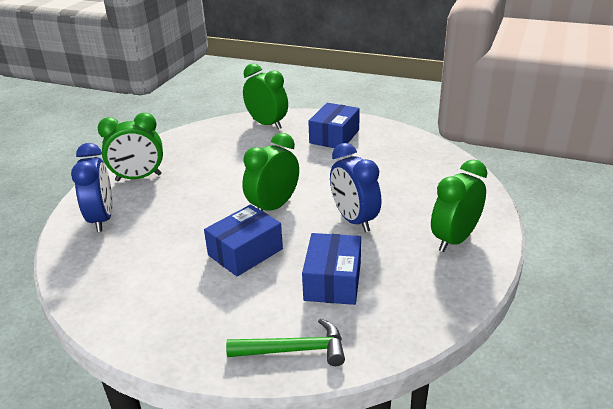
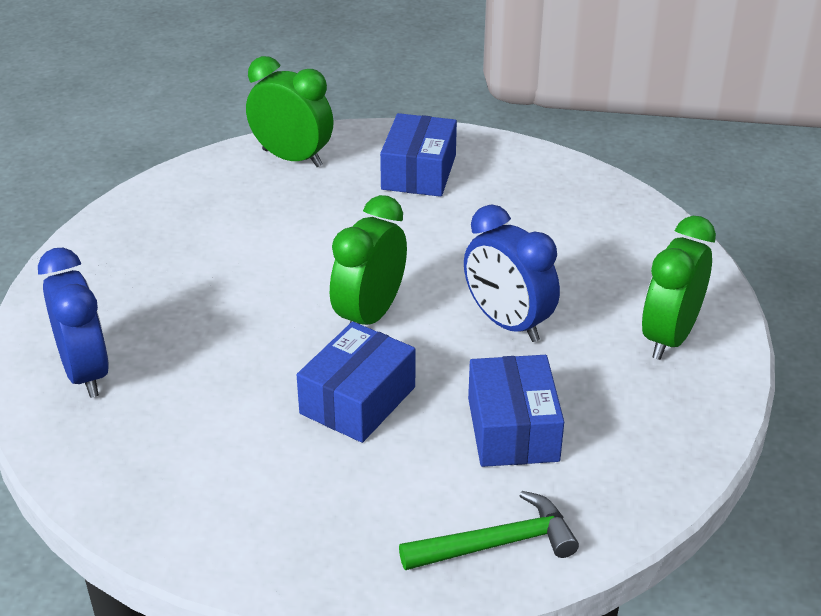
camera: 15 degrees left, 5 degrees up
(138, 178) = (110, 288): green clock -> none

